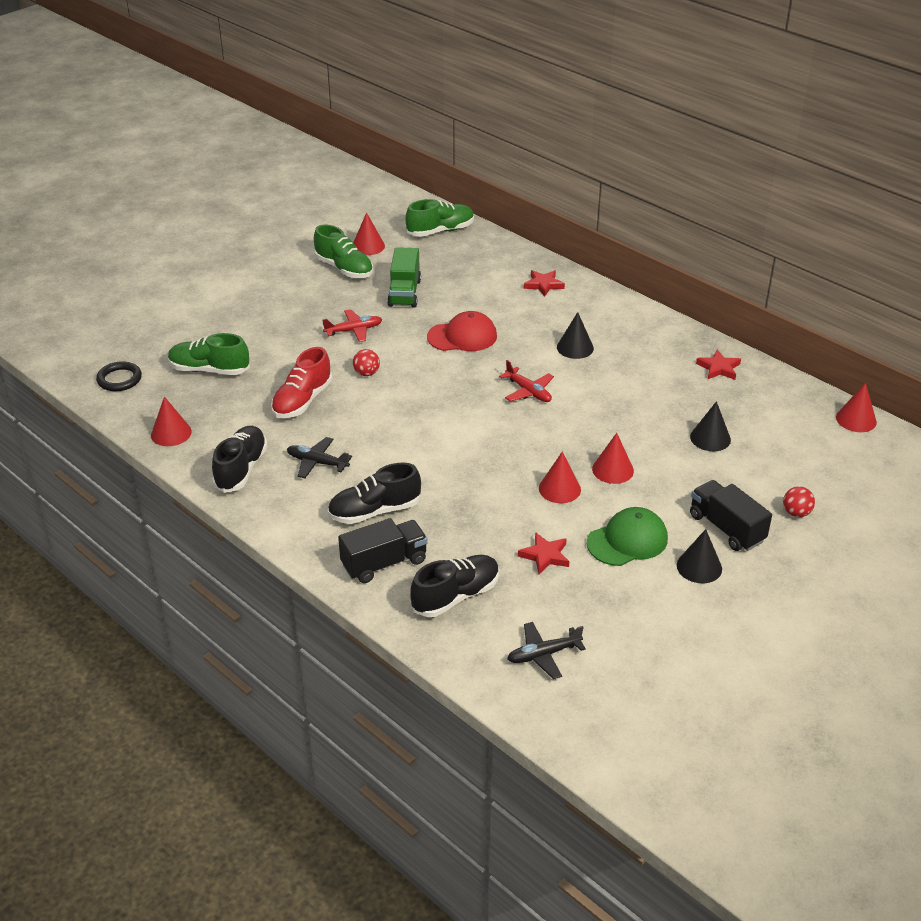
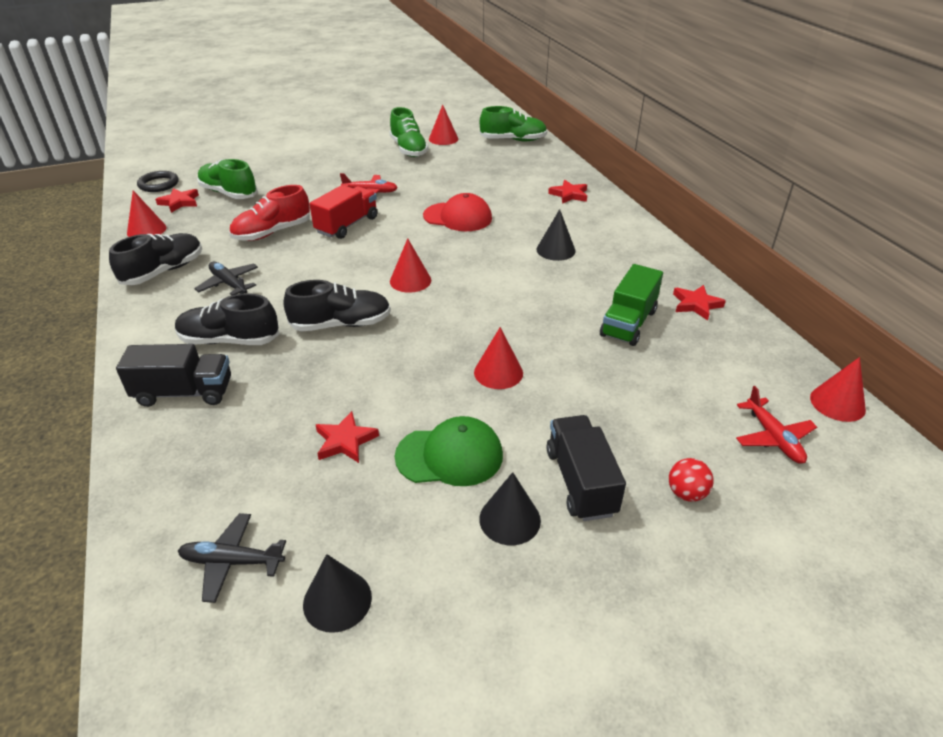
camera: 25 degrees right, 0 degrees up
(168, 394) = (179, 202): none -> red star
(366, 373) = (347, 225): red ball -> red truck
(404, 293) = (440, 175): green truck -> green truck (628, 323)
(456, 596) = (213, 452): black shoe -> black shoe (341, 324)
(528, 391) = (477, 276): red plane -> red plane (773, 438)
(559, 489) = (425, 375): red cone -> red cone (410, 280)
(710, 438) = (635, 372): black cone -> black cone (337, 600)

